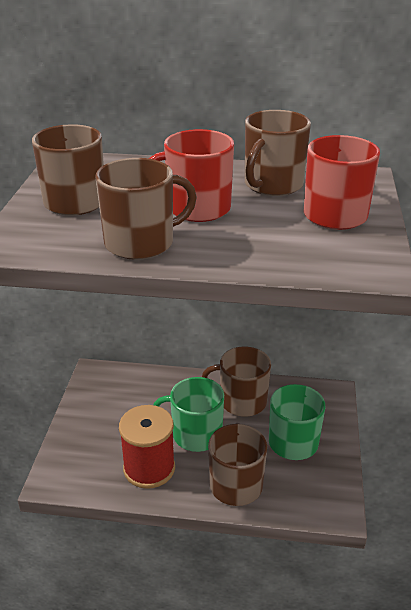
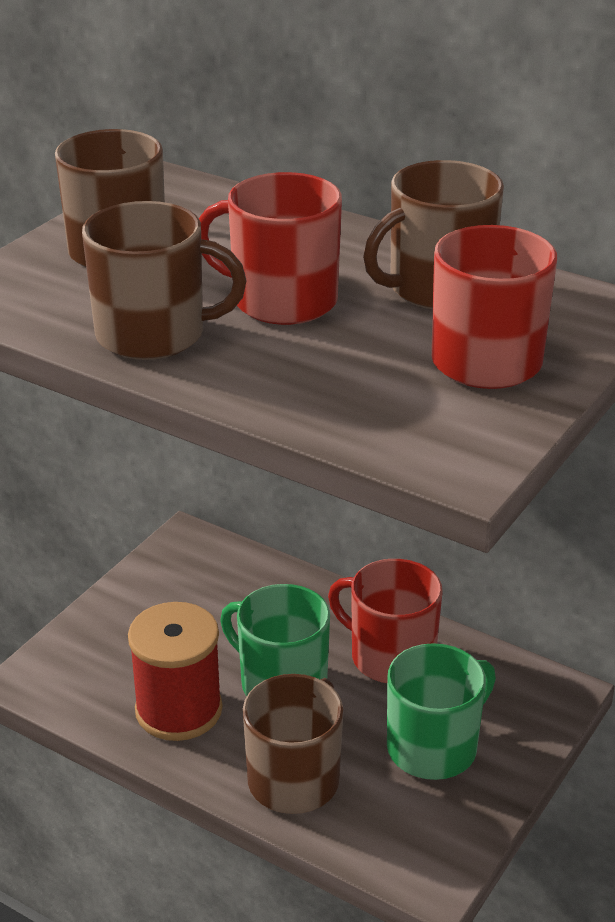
camera: 25 degrees right, 0 degrees up
(241, 401) = (390, 656): brown mug -> red mug

